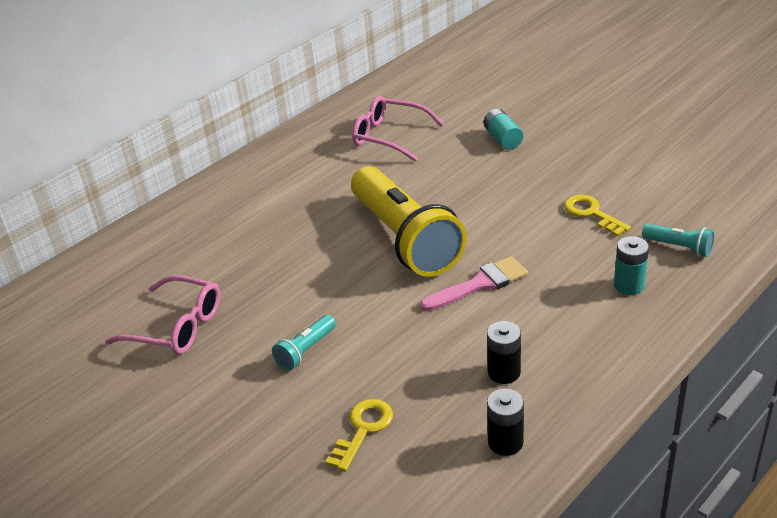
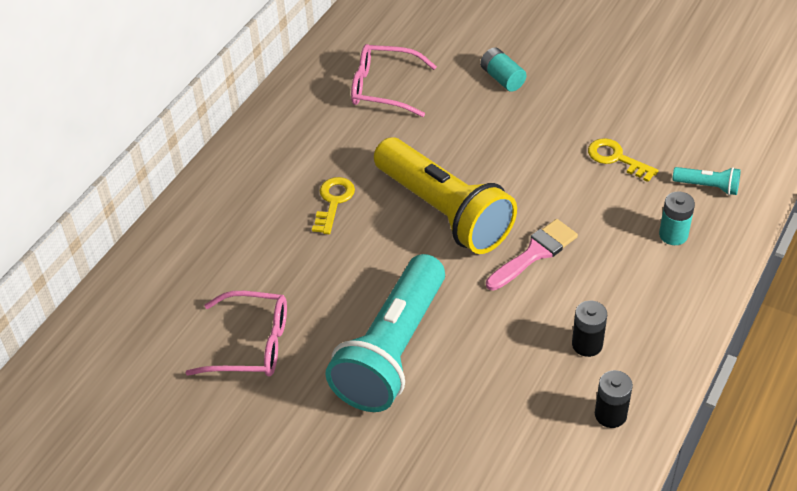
camera: 15 degrees left, 10 degrees up
(305, 350) = (392, 351): turquoise flashlight -> turquoise flashlight, size x2.47
(363, 430) = (478, 424): yellow key -> yellow key (333, 202)

